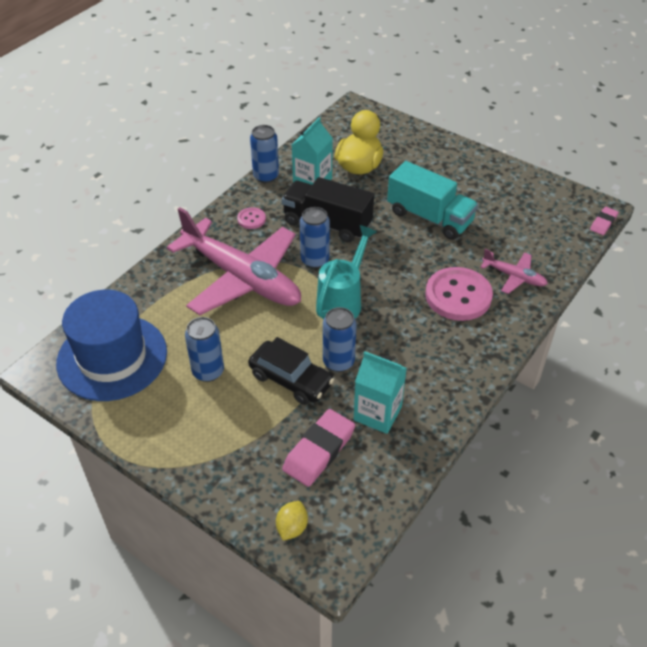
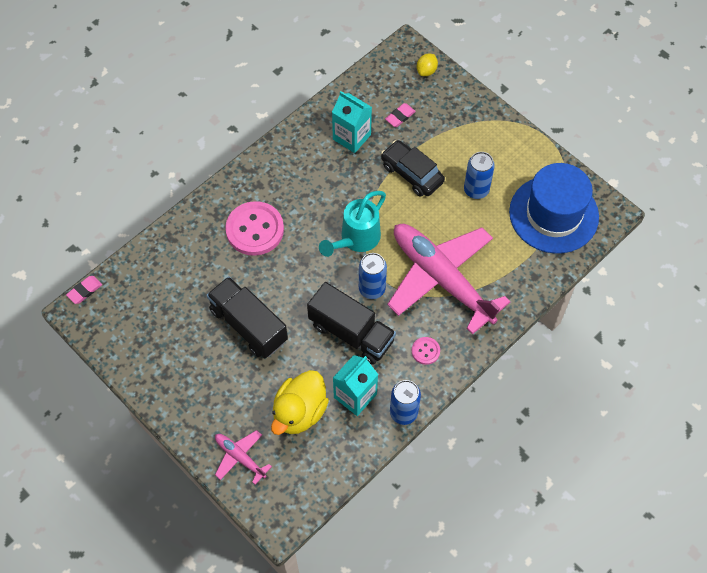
camera: 170 degrees left, 15 degrees up
(319, 450) = (400, 116): pink eraser -> pink eraser, size x0.55
(338, 362) = (371, 183): blue can -> none
(429, 217) = (248, 325): turquoise truck -> black truck
(513, 276) = (198, 242): pink plane -> pink plane (240, 457)

